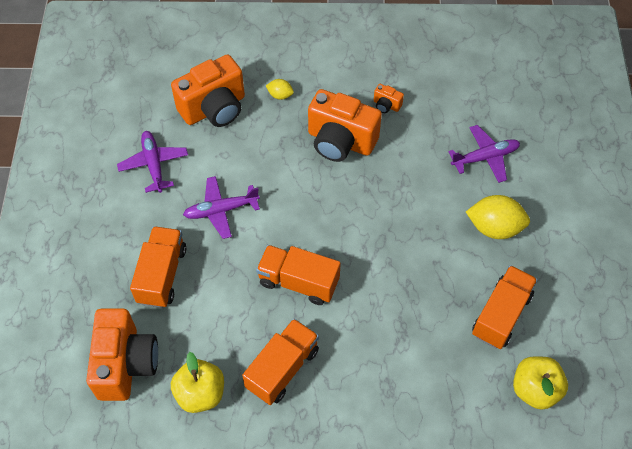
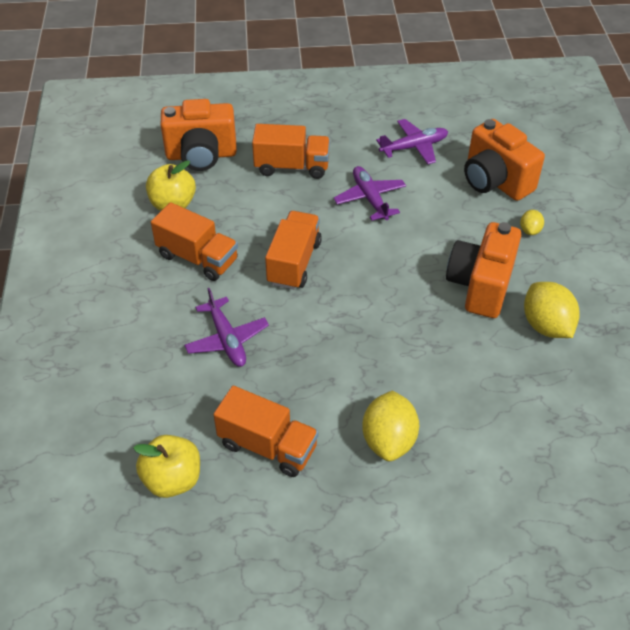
camera: 85 degrees right, 10 degrees down
(386, 105) = (546, 326): orange camera -> yellow lemon
(485, 157) = (494, 431): purple plane -> purple plane (227, 339)

